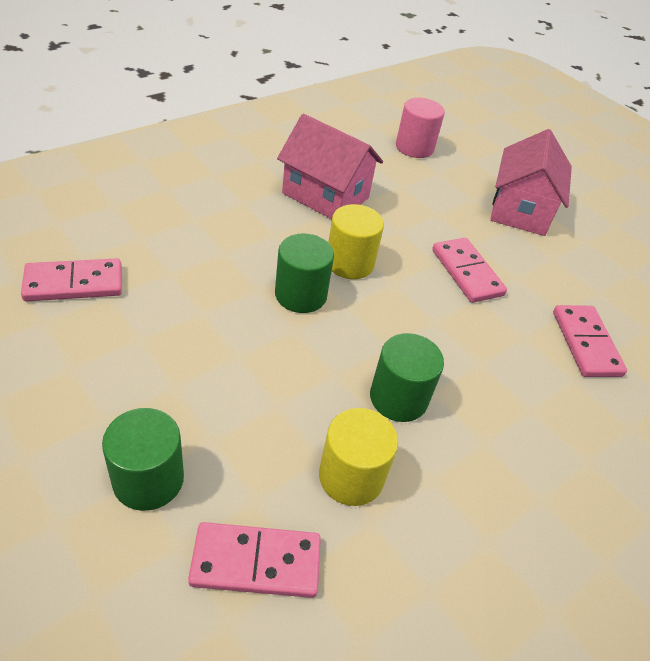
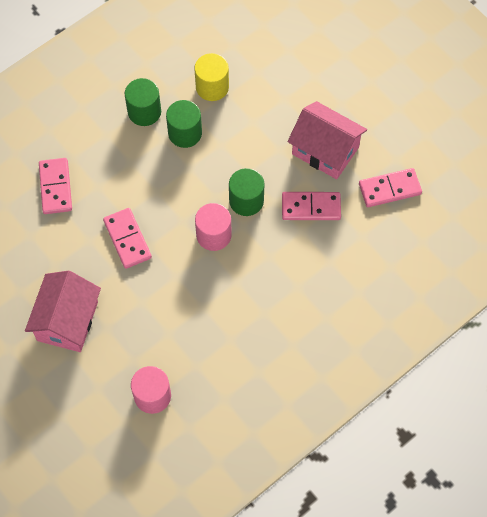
camera: 175 degrees left, 20 degrees up
(148, 479) = (310, 76): green cylinder -> green cylinder (144, 112)
(256, 562) = (254, 46): pink domino -> pink domino (311, 207)
(325, 195) = (234, 308): pink house -> pink house (325, 150)
(349, 263) = (213, 235): yellow cylinder -> pink cylinder

